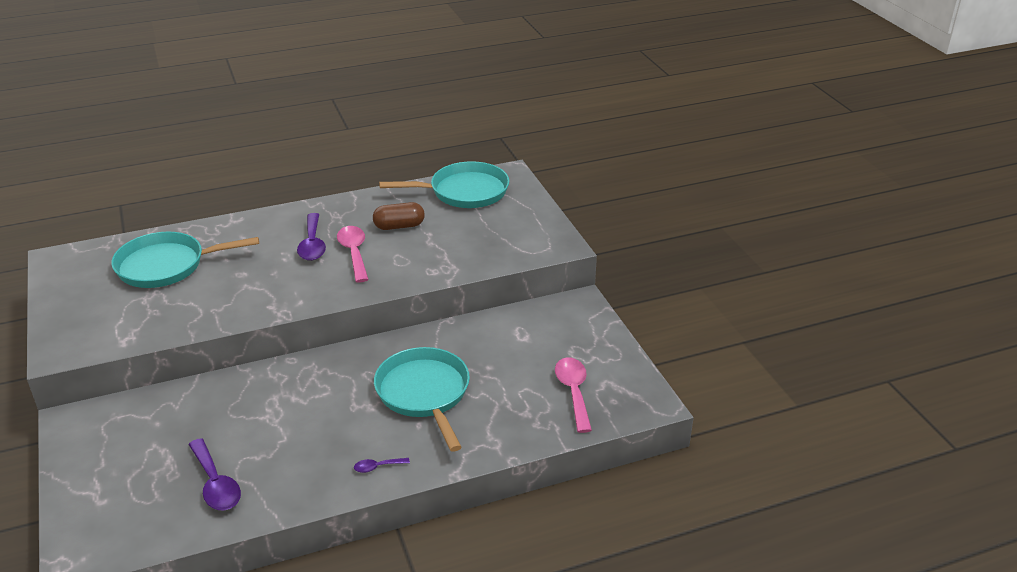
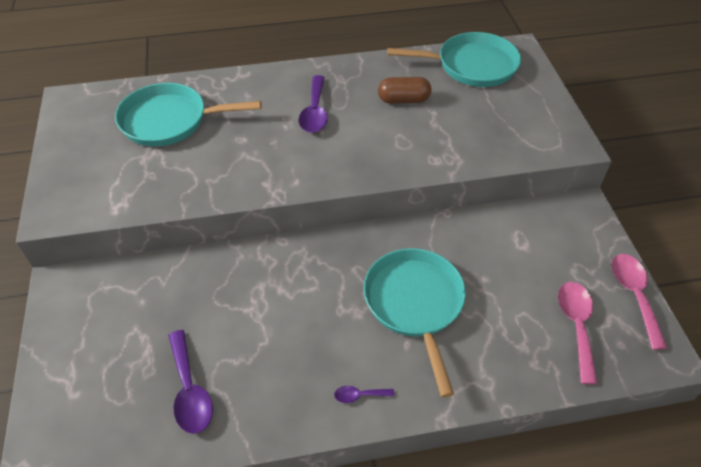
camera: 10 degrees right, 15 degrees up
(354, 253) = (355, 127): pink spoon -> pink spoon (634, 295)

